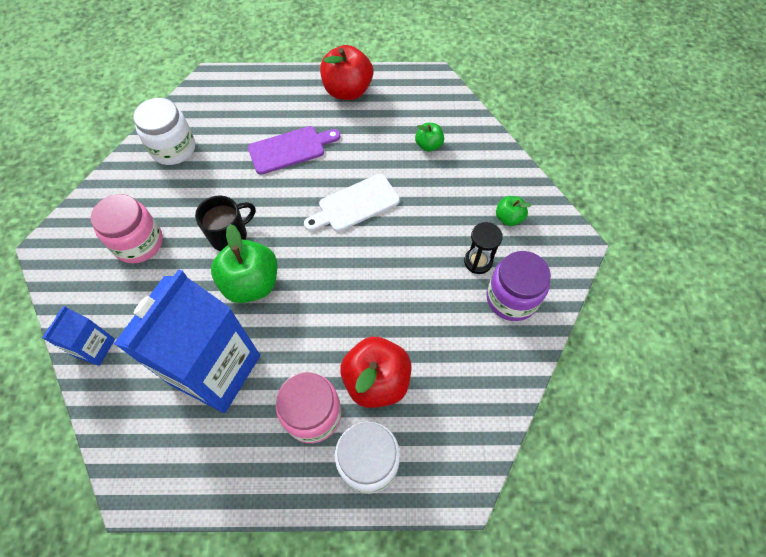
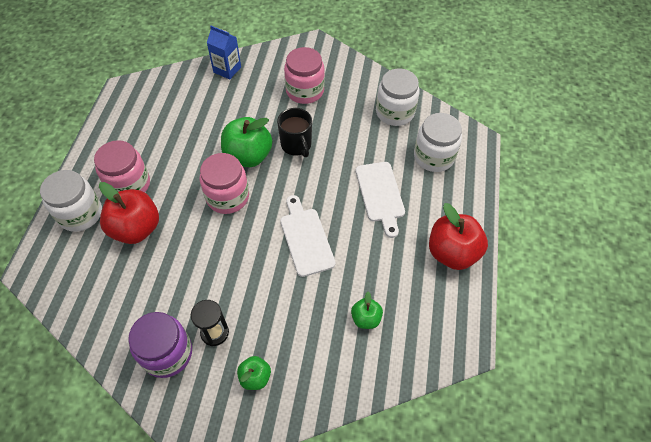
camera: 100 degrees right, 5 degrees down
(215, 369) = (186, 131): blue carton -> none
(235, 111) = (433, 157): none -> white jar
(290, 149) = (380, 194): purple cutting board -> white cutting board
(314, 291) = (227, 197): none -> pink jar

